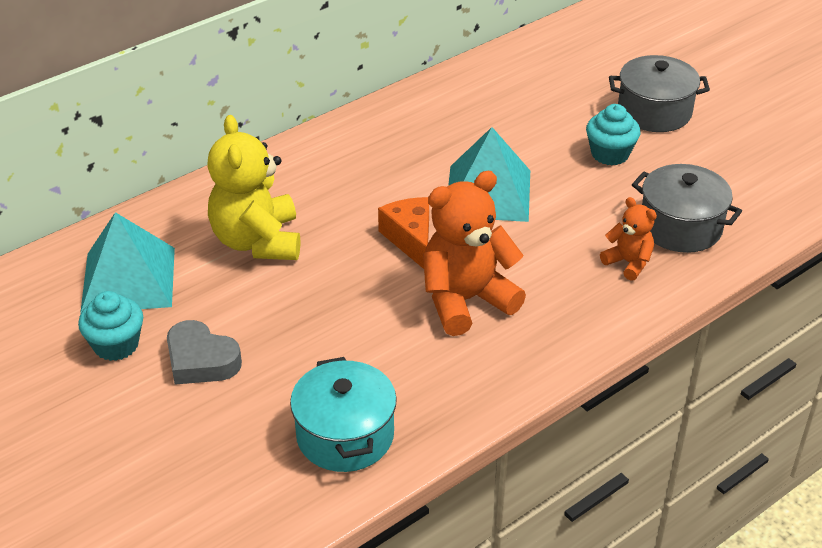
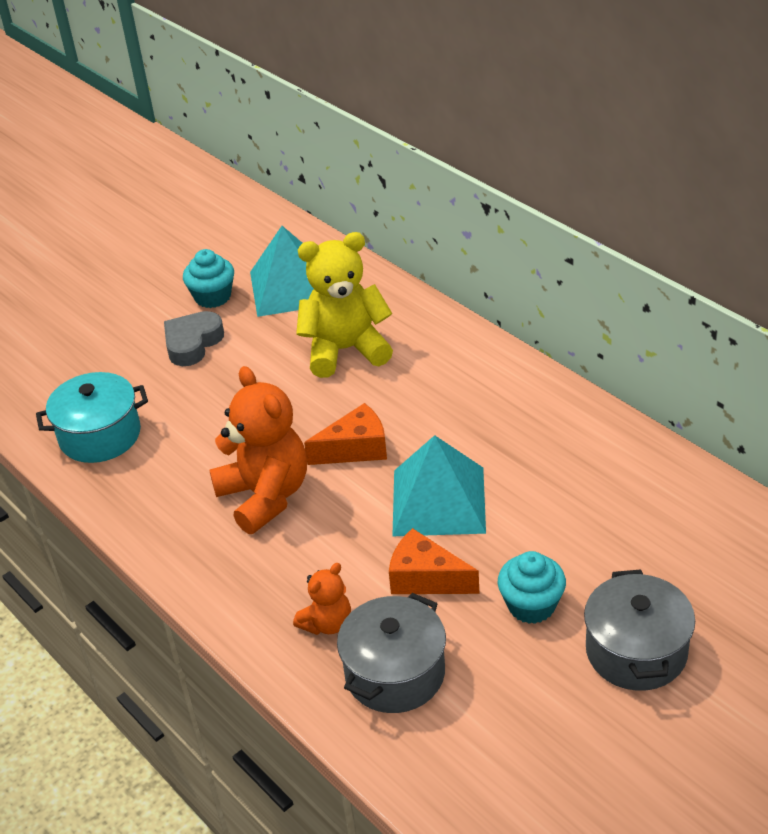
camera: 90 degrees right, 0 degrees up
(579, 205) = (426, 578): none -> orange cheese

